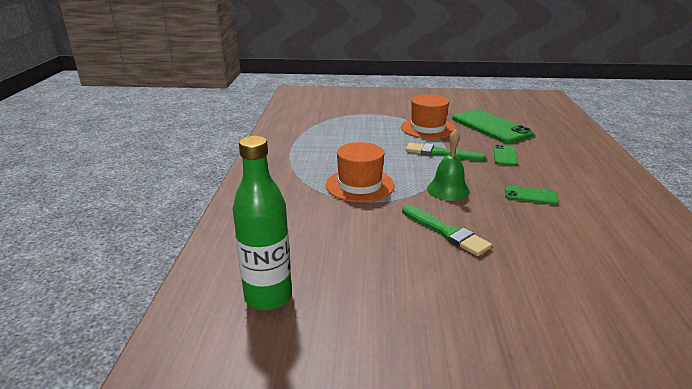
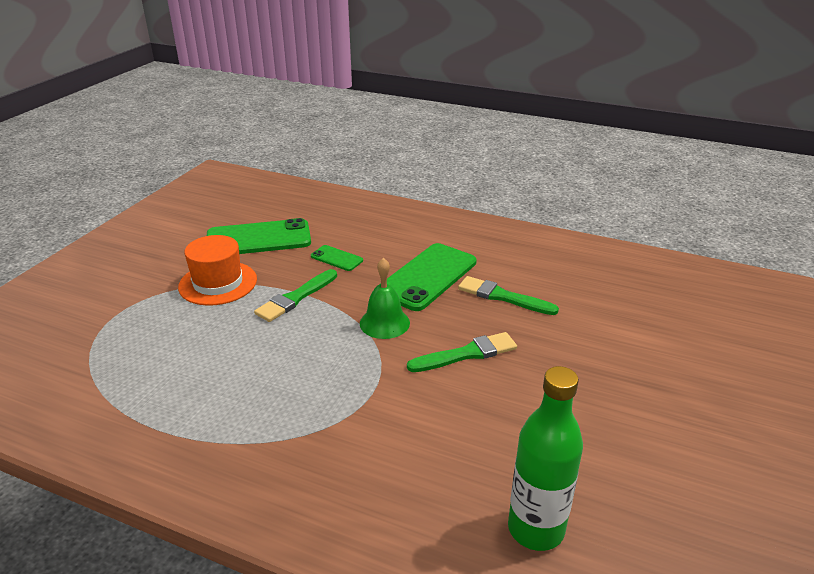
camera: 70 degrees left, 5 degrees up
(360, 185) = (329, 387): orange hat -> none
(531, 195) = (427, 277): green phone -> green phone, size x2.10
(550, 238) = (503, 297): none -> green brush

